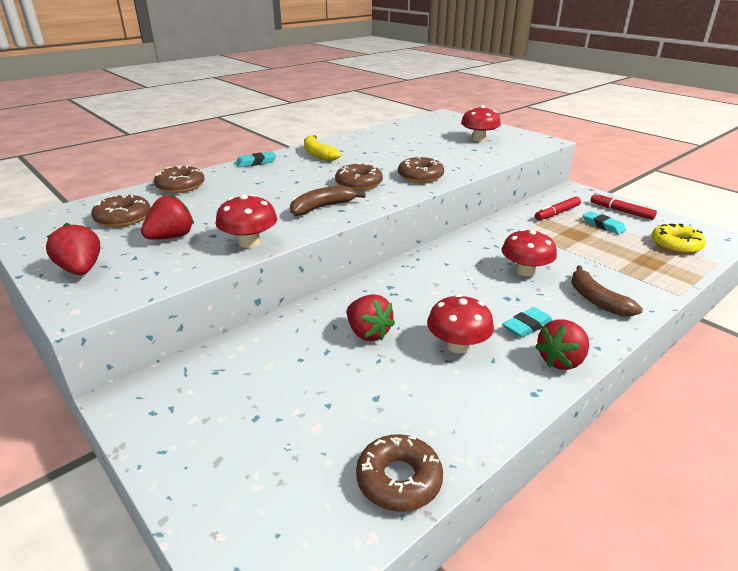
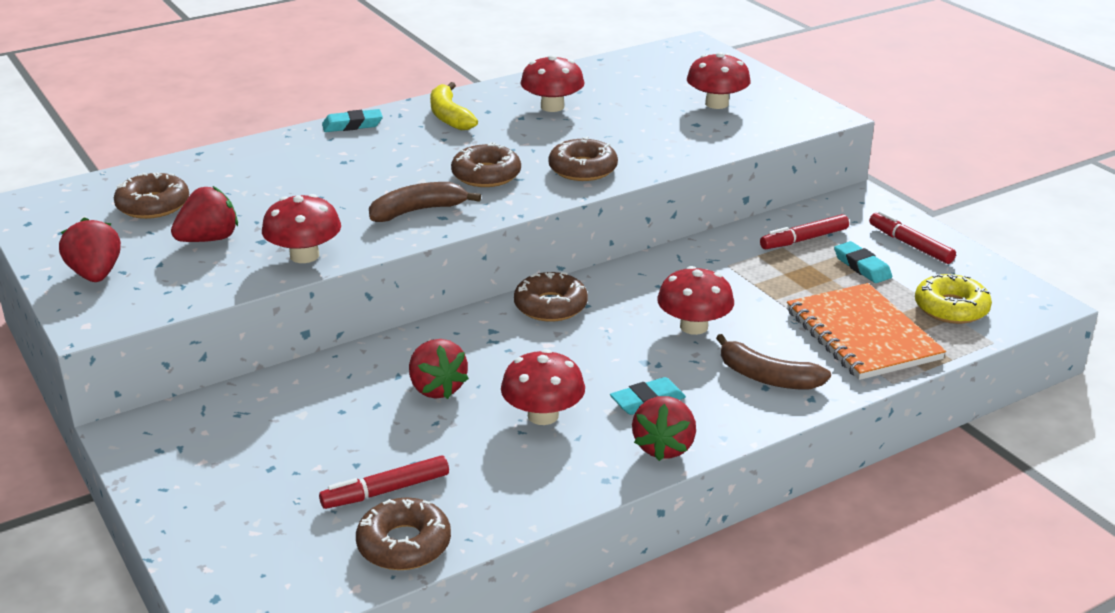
camera: 10 degrees right, 0 degrees up
(180, 186) = (236, 159): brown donut -> brown donut (550, 306)
(362, 427) = (386, 491): none -> red marker
(380, 146) = (552, 107): none -> red mushroom
(561, 360) = (664, 447): red strawberry -> red strawberry turned 45 degrees counterclockwise
(596, 300) = (767, 377): brown banana -> brown banana turned 45 degrees counterclockwise
(636, 266) = (862, 335): none -> orange notebook

